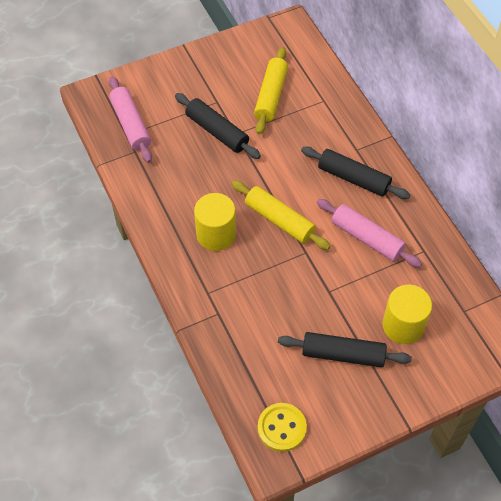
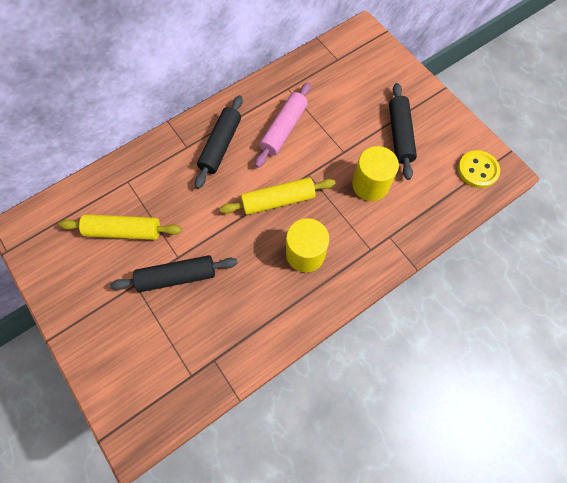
camera: 100 degrees left, 10 degrees up
(131, 124) = (176, 374): pink rolling pin -> none
(217, 131) = (177, 276): black rolling pin -> black rolling pin turned 45 degrees clockwise
(279, 220) = (278, 200): yellow rolling pin -> yellow rolling pin turned 45 degrees clockwise
(403, 325) = (361, 97): yellow cylinder -> yellow cylinder (370, 185)

